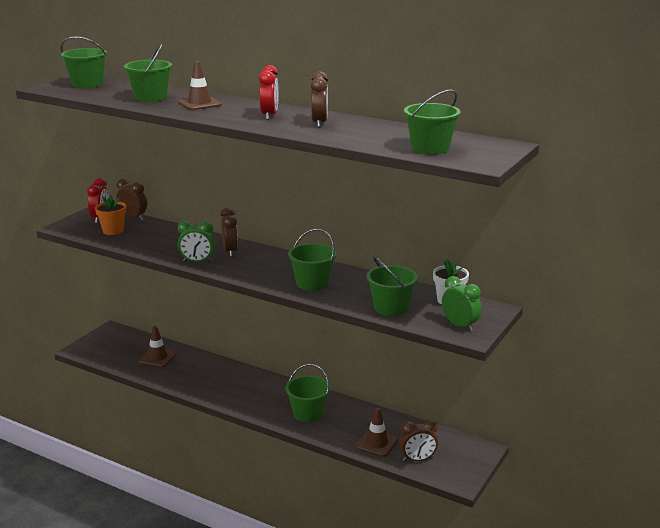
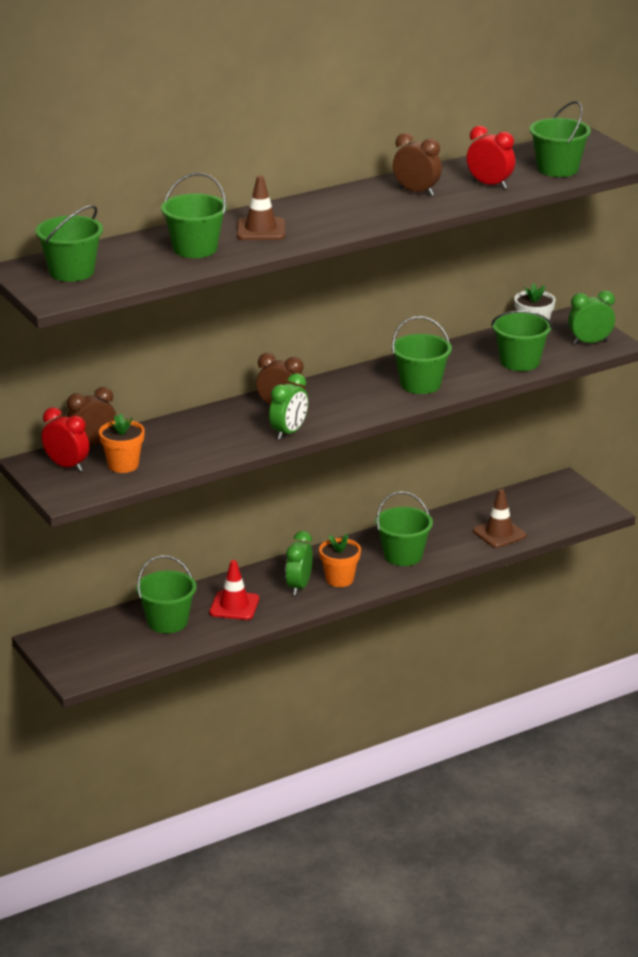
camera: 60 degrees left, 5 degrees up
(157, 358) = (167, 622): brown traffic cone -> green bucket
(192, 373) = (234, 606): none -> red traffic cone
(234, 387) = (299, 586): none -> green clock
(255, 399) = (339, 579): none -> orange flower pot
(269, 115) = (357, 207): red clock -> red clock (490, 184)
(417, 459) = (548, 521): brown clock -> none

